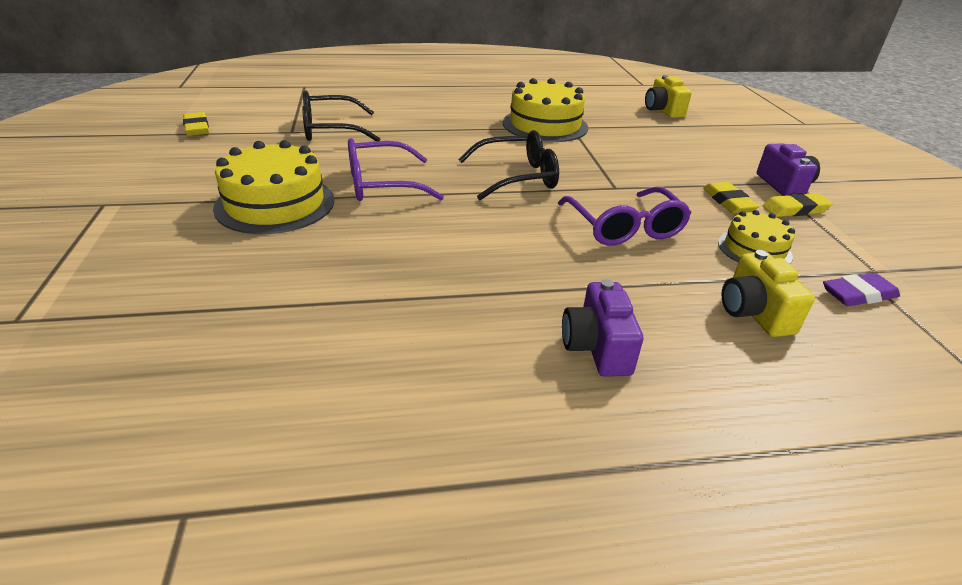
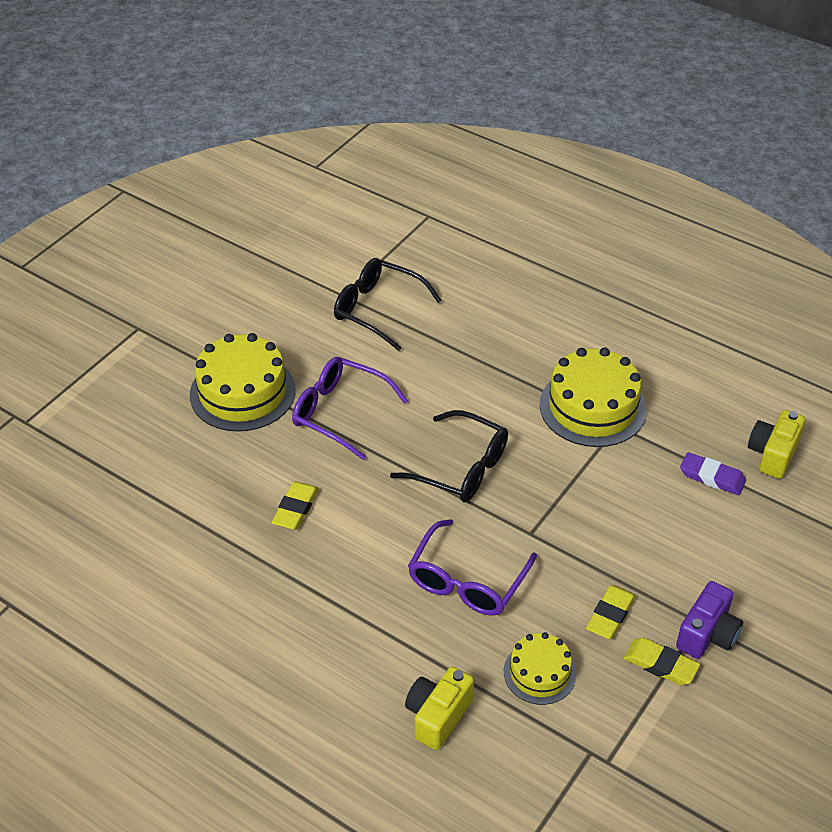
camera: 45 degrees right, 10 degrees up
(197, 128) = (274, 251): yellow eraser -> yellow eraser (295, 508)
(596, 347) = (294, 661): purple camera -> none
(858, 294) = (548, 764): purple eraser -> purple eraser (712, 477)

